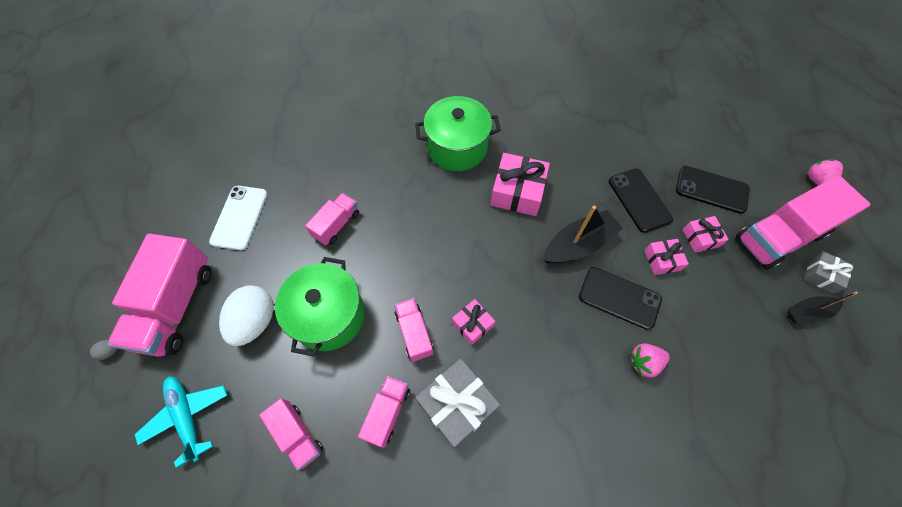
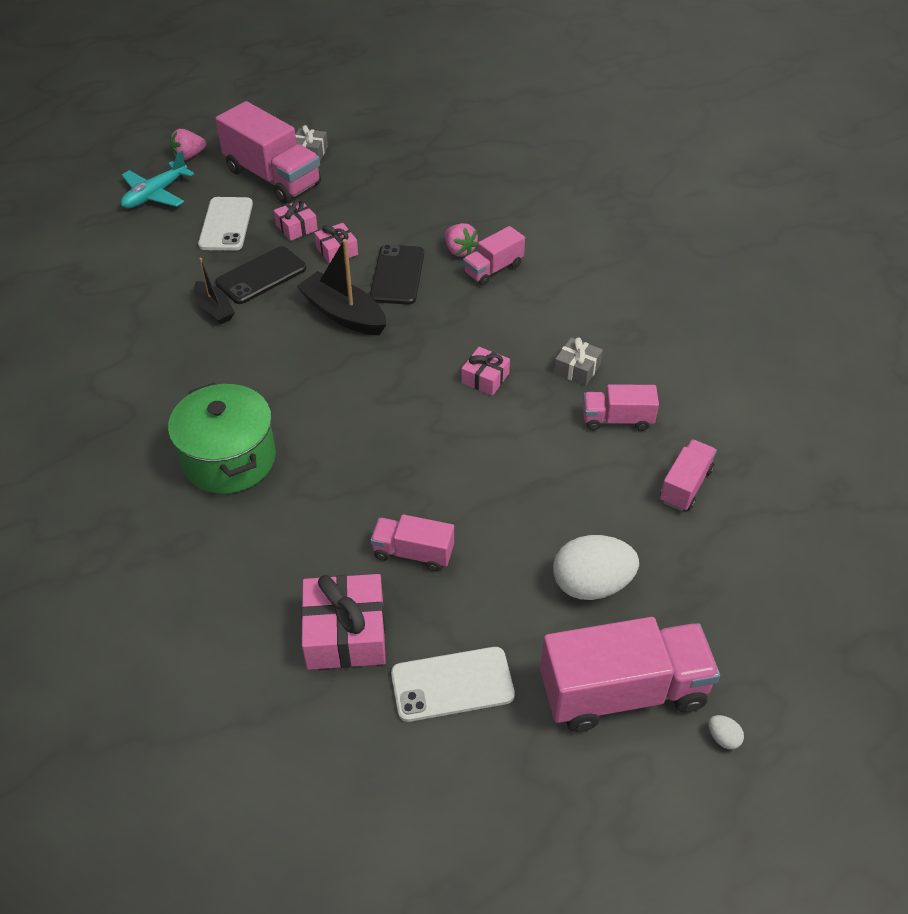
camera: 110 degrees left, 15 degrees down
(111, 351) = (723, 738): grey egg -> white egg
(187, 416) = (735, 599): turquoise plane -> turquoise plane (155, 194)
(329, 316) = (543, 510): green pot -> none
(414, 333) = (521, 424): pink truck -> pink truck (493, 269)
(457, 405) = (577, 369): grey gift -> grey gift, size x0.57
(517, 192) = (286, 380): pink gift -> pink gift (345, 633)
(711, 189) = (226, 224): black phone -> white phone
(808, 312) = (355, 159): black boat -> black boat (214, 309)

